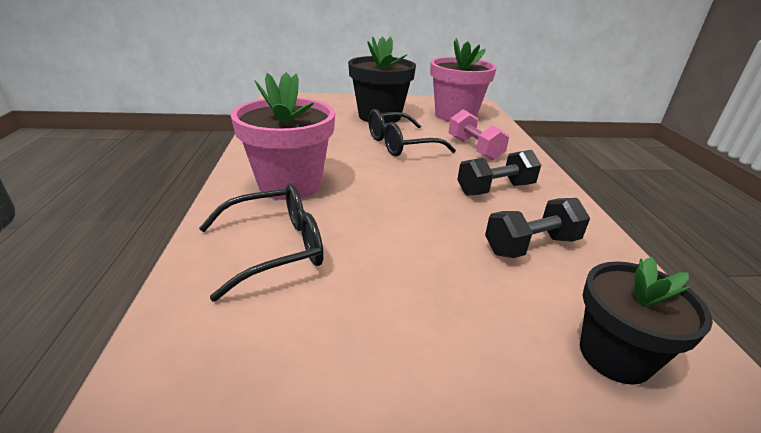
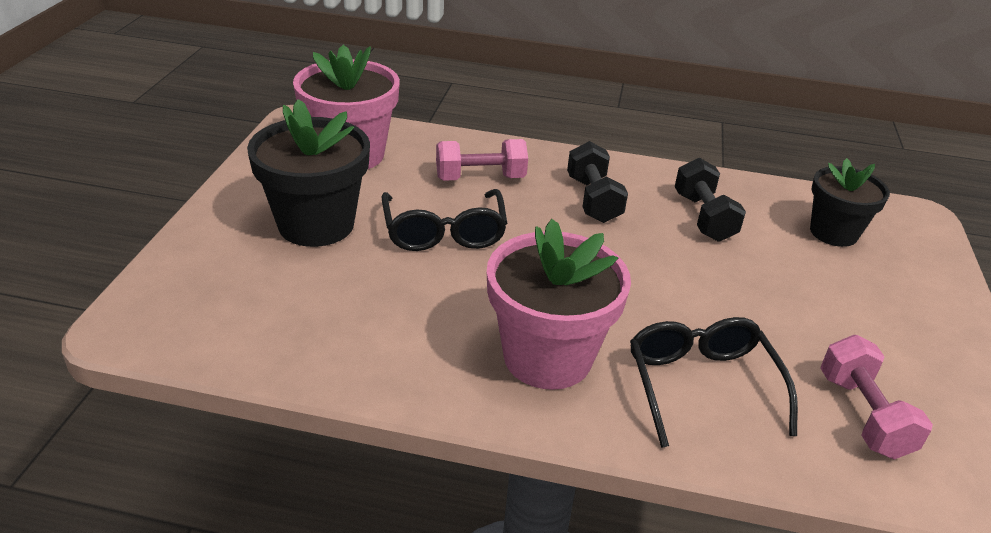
camera: 75 degrees left, 5 degrees up
(249, 360) = (863, 415): none -> pink dumbbell

